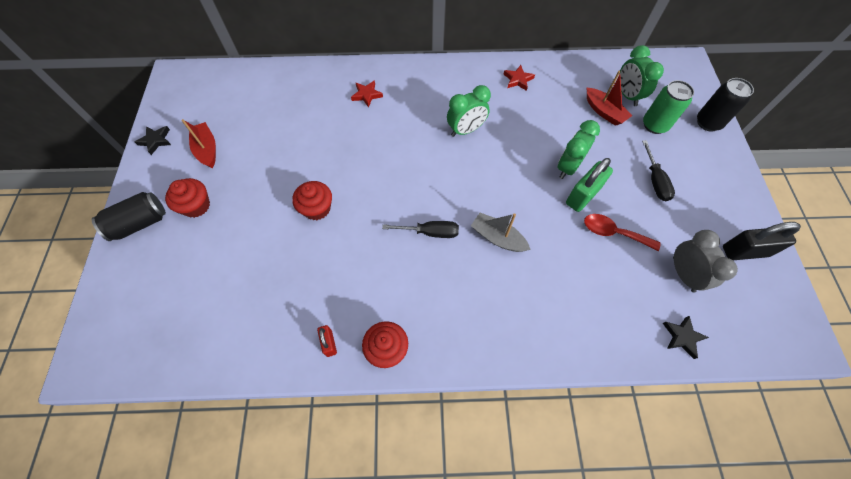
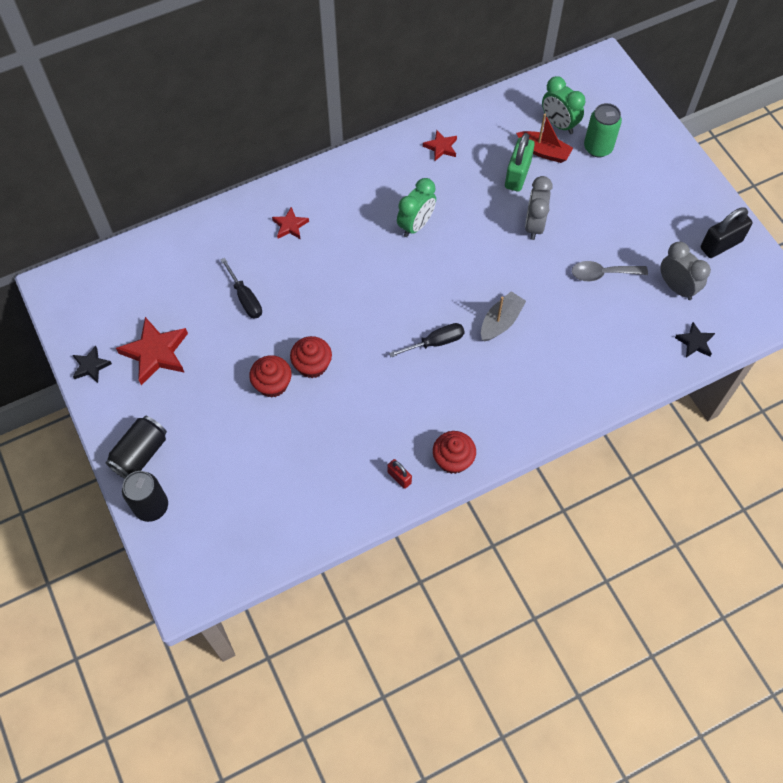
camera: 25 degrees left, 0 degrees up
(196, 206) = (187, 413): red cupcake -> red cupcake (272, 384)
(207, 149) = (156, 353): red boat -> red star
(497, 238) = (501, 321): grey boat -> grey boat turned 120 degrees clockwise
(568, 167) = (534, 225): green clock -> grey clock
(582, 196) = (560, 249): green padlock -> green padlock (517, 175)
(613, 233) = (602, 274): red spoon -> grey spoon
(655, 180) = (619, 207): black screwdriver -> black screwdriver (245, 298)
(708, 123) = (647, 125): black can -> black can (151, 506)

